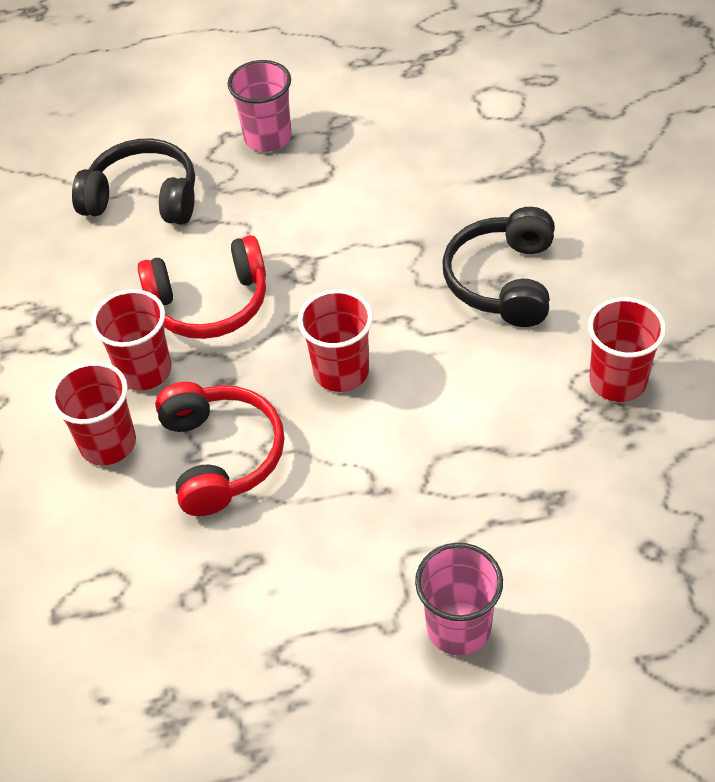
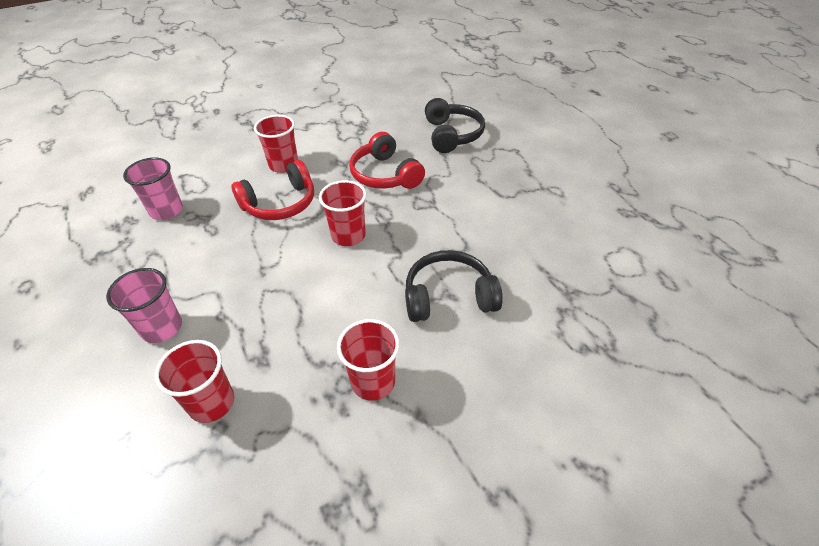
camera: 70 degrees right, 5 degrees down
(144, 370) = (332, 164): red cup -> red cup (212, 403)
(268, 138) = (523, 165): pink cup -> pink cup (166, 211)

